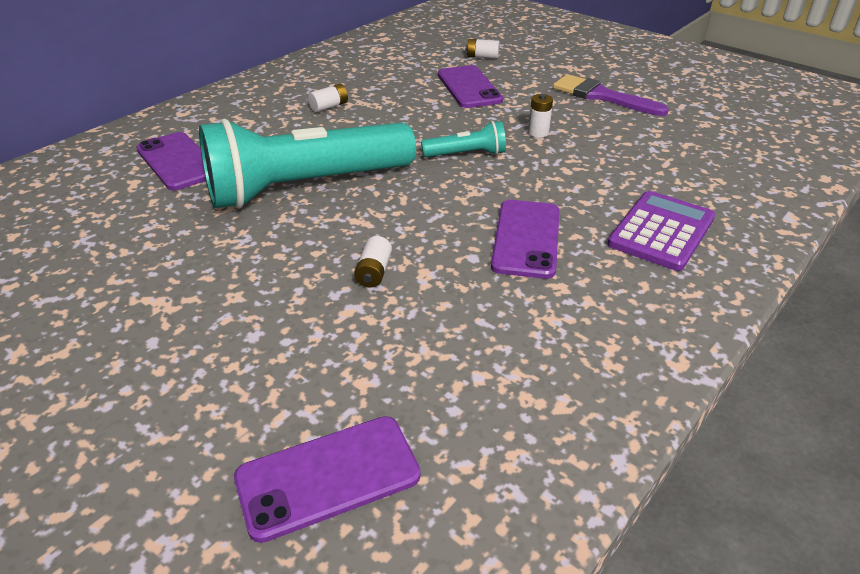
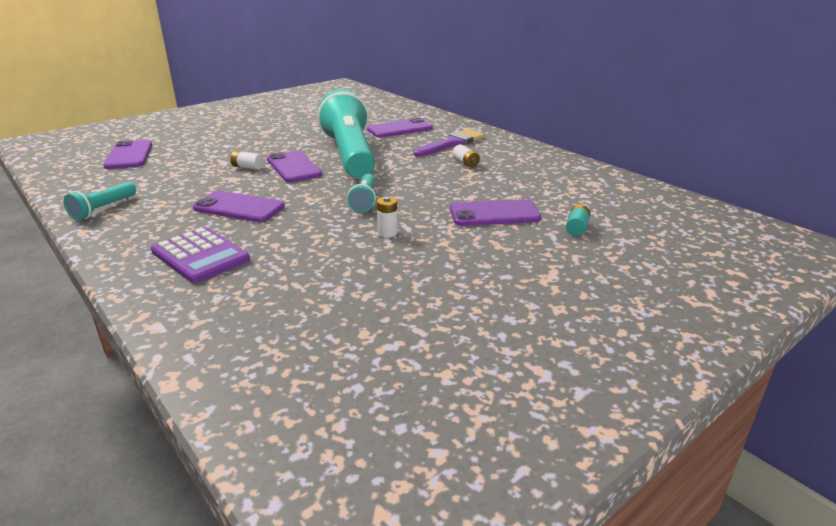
camera: 100 degrees right, 10 degrees down
(365, 226) = (294, 167): none -> purple phone
(482, 57) = (576, 228): white battery -> turquoise battery
(599, 378) = (103, 209): none -> turquoise flashlight
(601, 96) = (459, 279): purple brush -> purple brush (452, 143)

